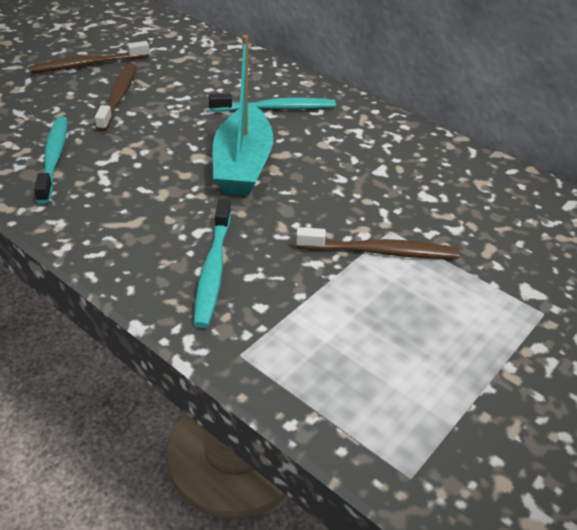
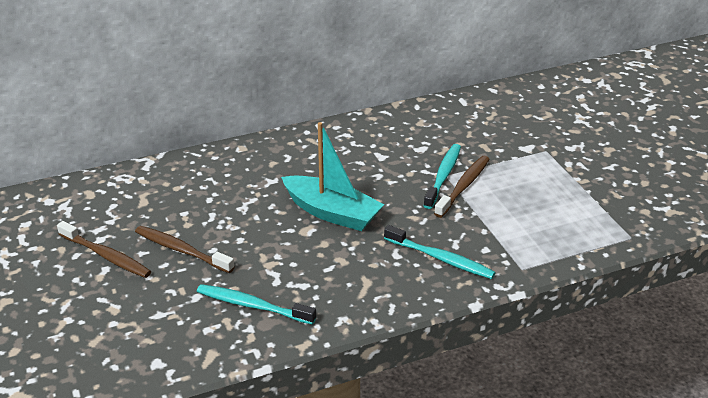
camera: 60 degrees left, 5 degrees down
(88, 64) = (106, 256): brown toothbrush -> brown toothbrush turned 60 degrees counterclockwise
(275, 108) = (267, 175): turquoise toothbrush -> turquoise toothbrush (443, 176)

